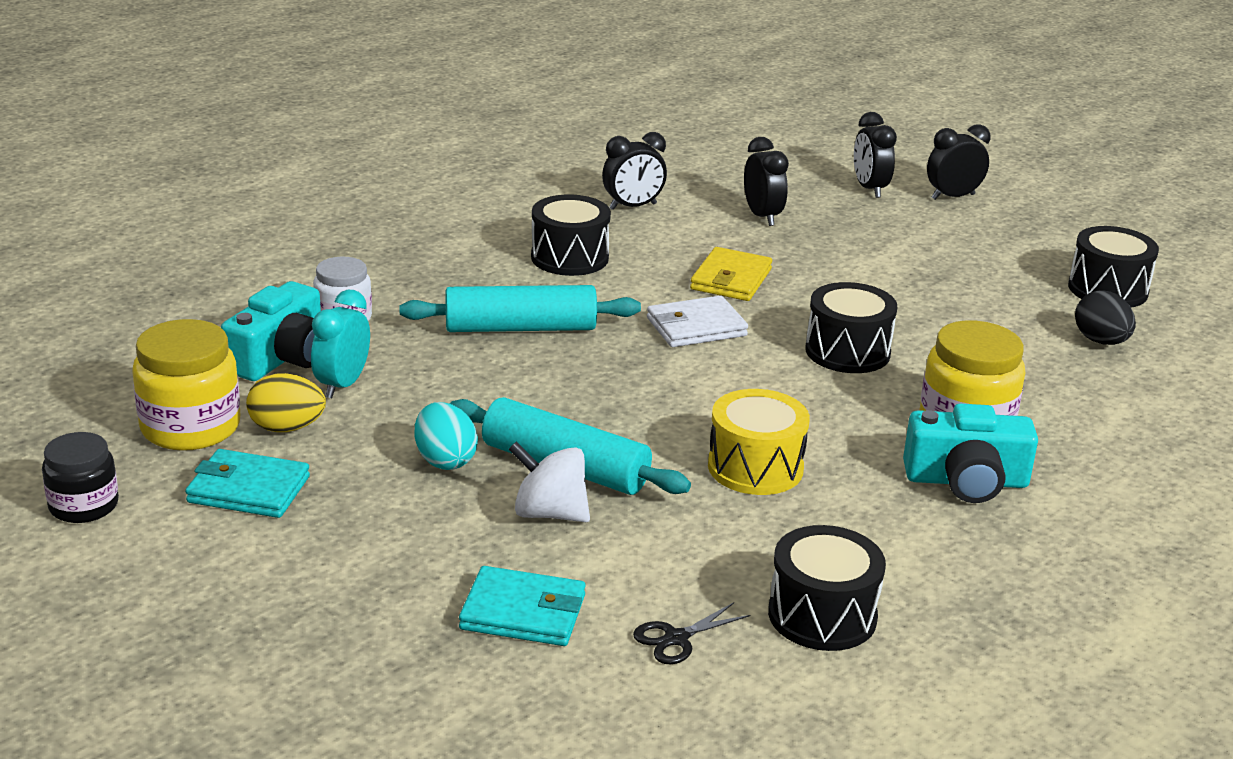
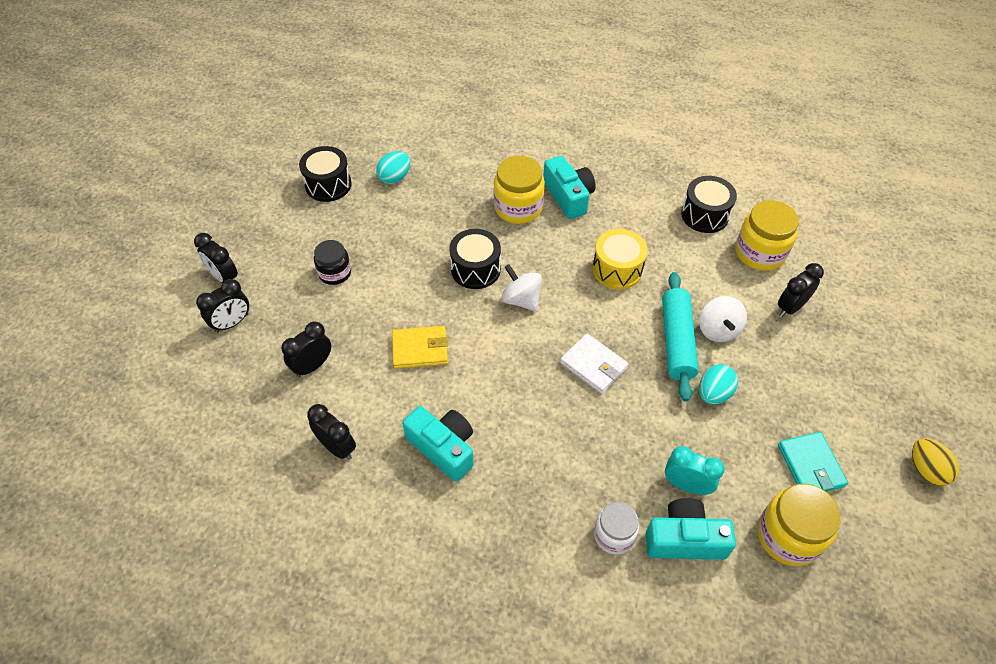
camera: 115 degrees left, 25 degrees up
(84, 506) = (890, 535): black jar -> black jar (335, 273)
(287, 428) = (748, 485): yellow egg -> yellow egg (926, 470)
(342, 385) = (686, 485): turquoise clock -> turquoise clock turned 150 degrees counterclockwise
(520, 328) = (556, 429): turquoise rolling pin -> none
(523, 612) = (790, 307): turquoise wallet -> black clock
(569, 257) = (443, 448): black drum -> turquoise camera
(676, 639) = (760, 253): black scissors -> yellow jar
(696, 327) = (493, 343): white wallet -> white wallet (593, 365)
(758, 368) = (521, 300): none -> white spinning top
(1100, 341) = (395, 177): black egg -> turquoise egg

